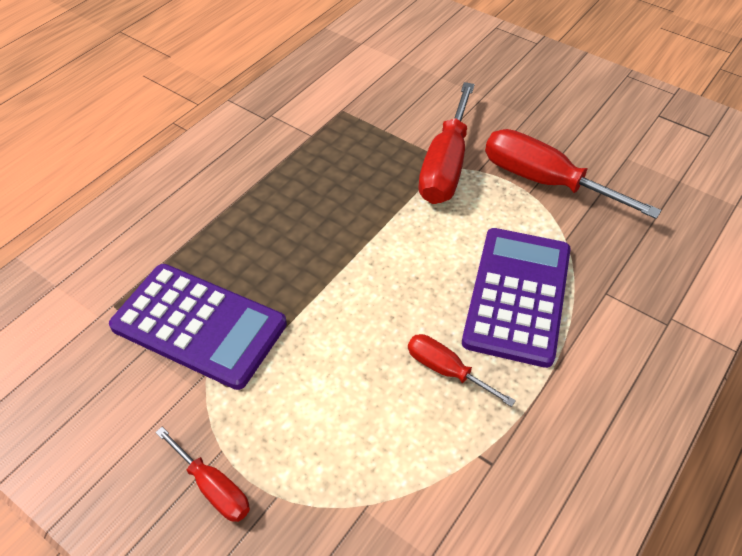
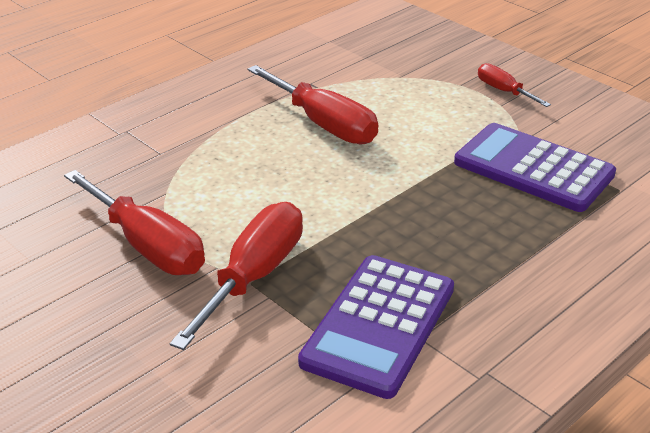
camera: 170 degrees left, 15 degrees down
(446, 370) = (324, 124): red screwdriver -> red screwdriver, size x1.85
(517, 295) = (240, 159): purple calculator -> purple calculator (378, 325)

